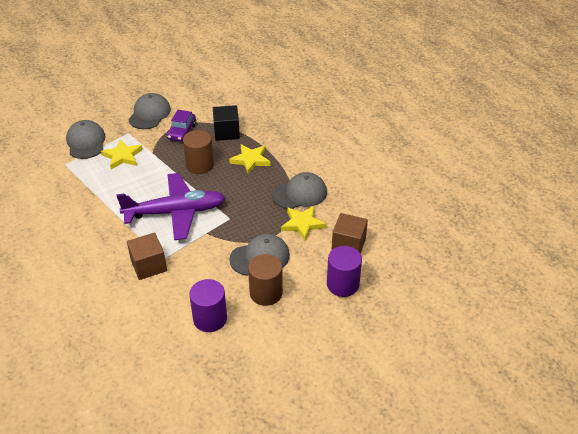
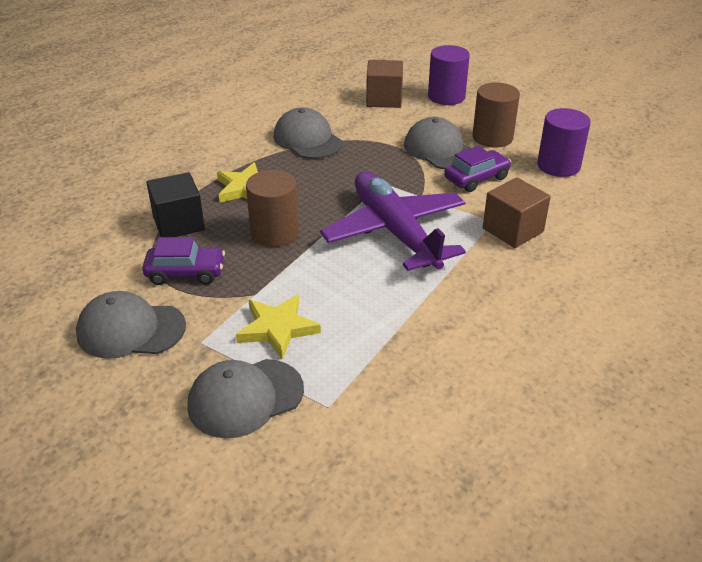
camera: 105 degrees left, 5 degrees down
(214, 266) = (476, 178): none -> purple car
(302, 224) = (364, 130): yellow star -> none

